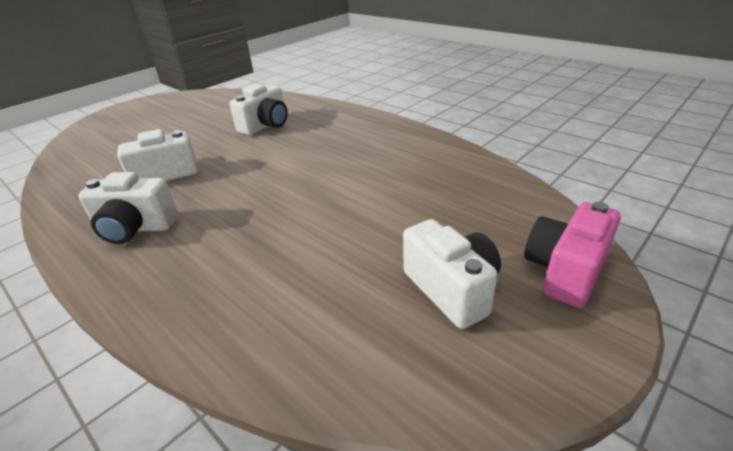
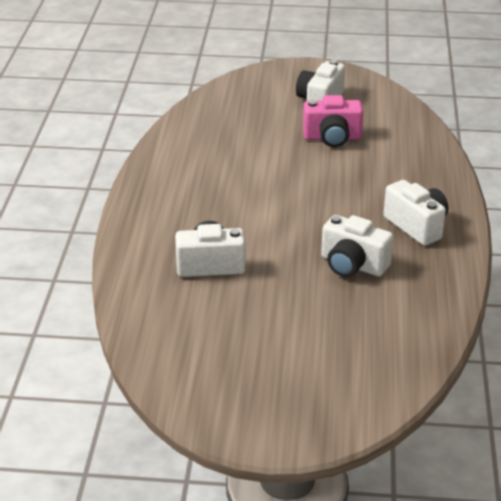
camera: 130 degrees left, 0 degrees up
(565, 271) = (270, 79): pink camera -> pink camera (332, 138)

